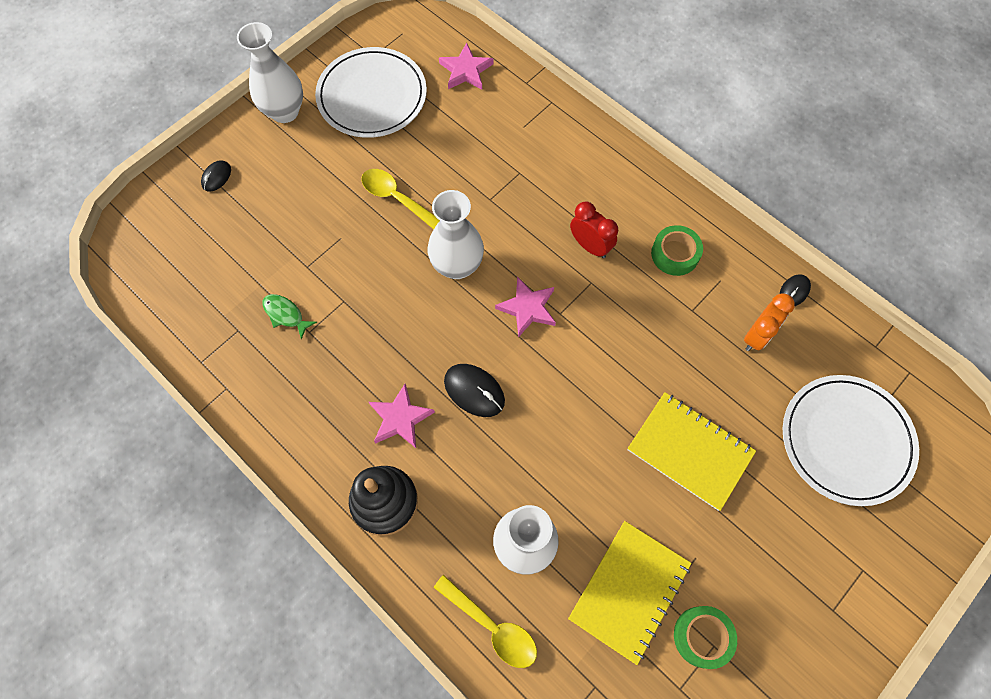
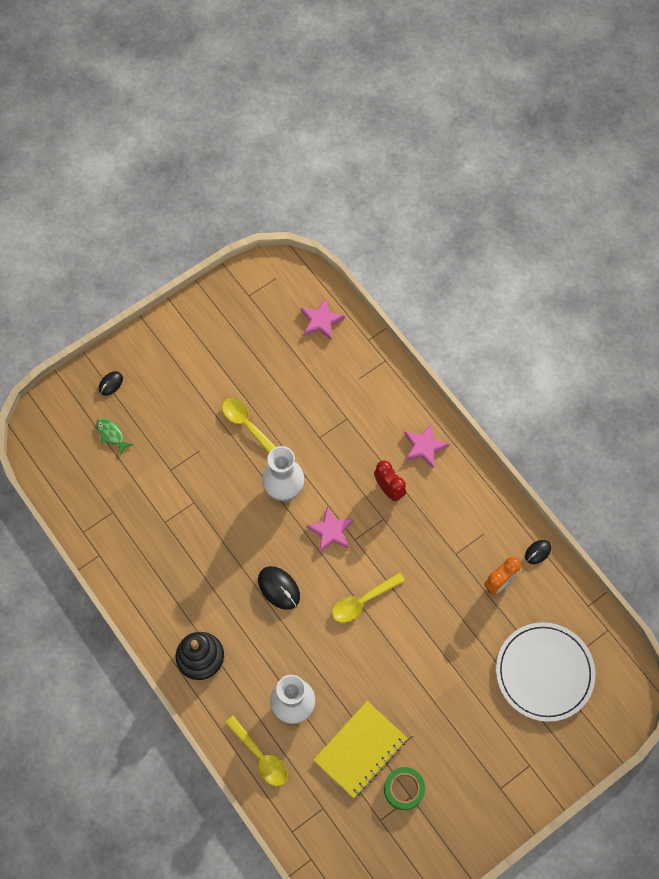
camera: 10 degrees right, 0 degrees up
(285, 111) = (170, 335): white vase -> none
(285, 314) = (149, 505): green fish -> green fish (111, 435)
(372, 96) = (242, 332): white plate -> none
(400, 418) = (221, 599): pink star -> pink star (424, 447)
(588, 389) = (363, 601): none -> yellow spoon
(675, 254) = (453, 506): green tape -> none
(689, 451) = (427, 660): yellow notebook -> none

